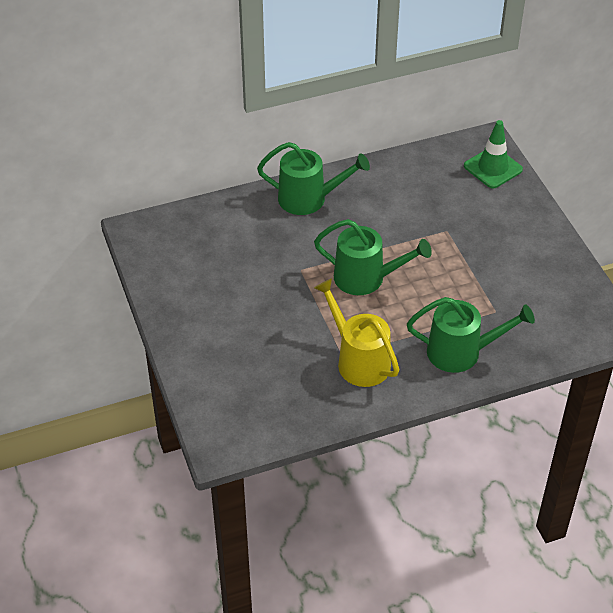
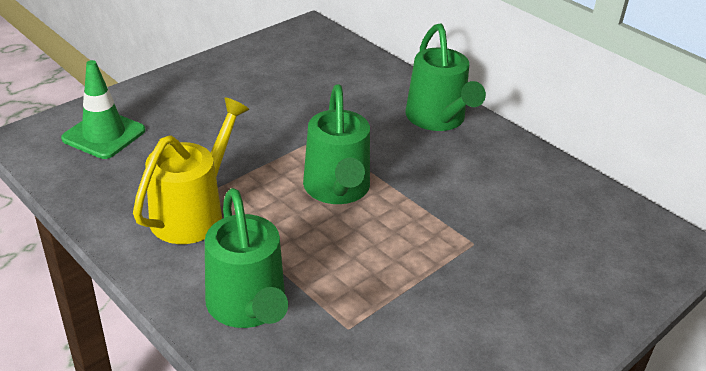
camera: 65 degrees right, 10 degrees down
(493, 168) = (636, 264): green traffic cone -> green traffic cone (104, 135)

